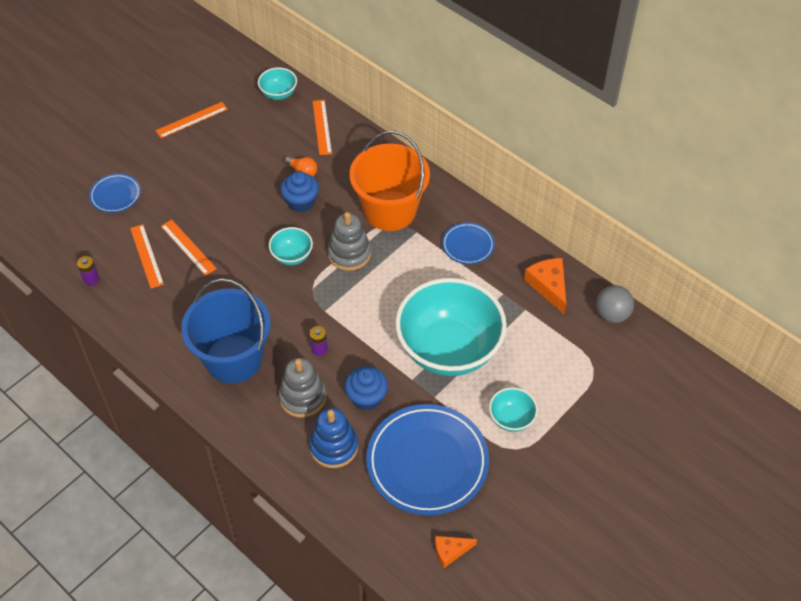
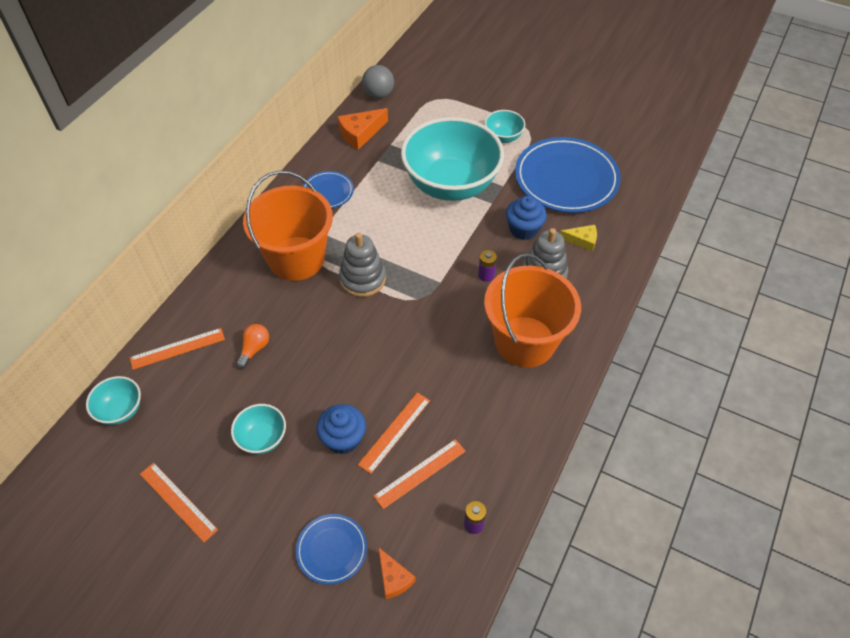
camera: 105 degrees left, 0 degrees up
(233, 359) = (525, 341): blue bucket -> orange bucket
(292, 256) = (379, 327): turquoise bowl -> turquoise bowl (262, 438)
(301, 202) = (301, 339): blue cupcake -> blue cupcake (343, 439)
(334, 446) = (582, 240): blue stacking toy -> yellow cheese
(450, 551) = (633, 153): orange cheese -> orange cheese (393, 578)

